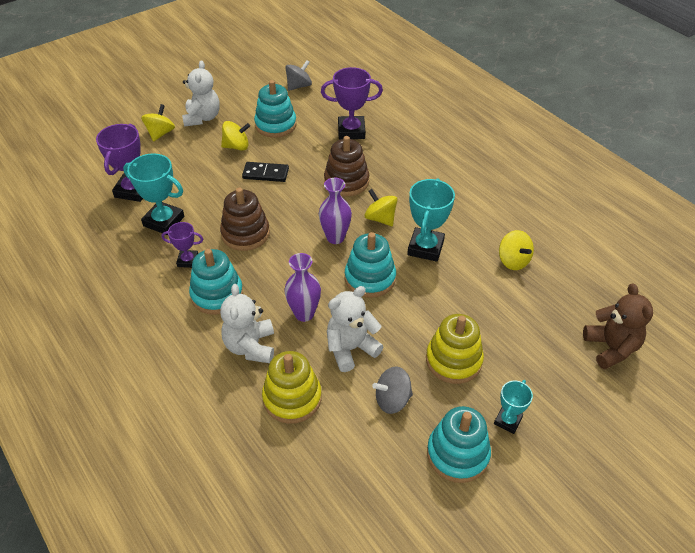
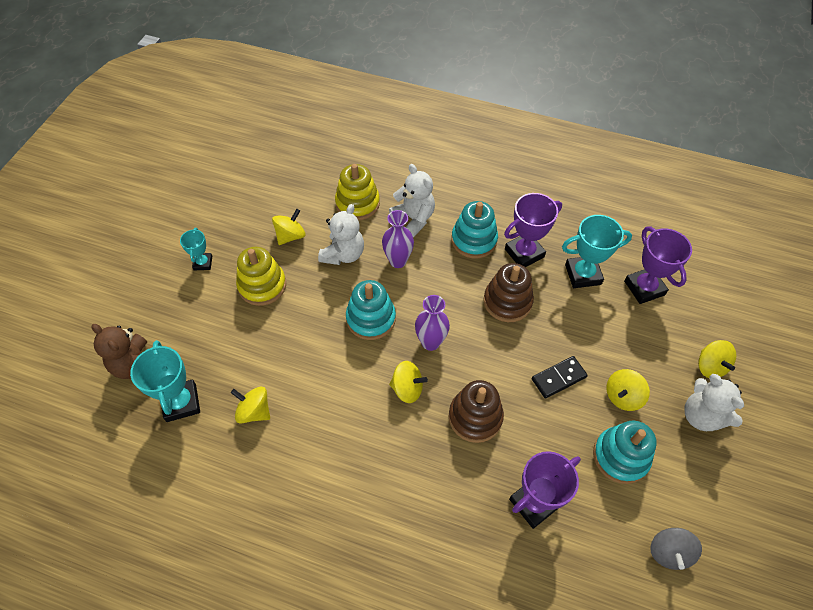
camera: 145 degrees right, 10 degrees up
(188, 261) = (524, 253): purple trophy -> purple trophy, size x1.73
(392, 400) = (290, 236): grey spinning top -> yellow spinning top
(425, 248) = (343, 378): turquoise trophy -> turquoise trophy (181, 403)
(457, 454) = (228, 226): turquoise stacking toy -> none

